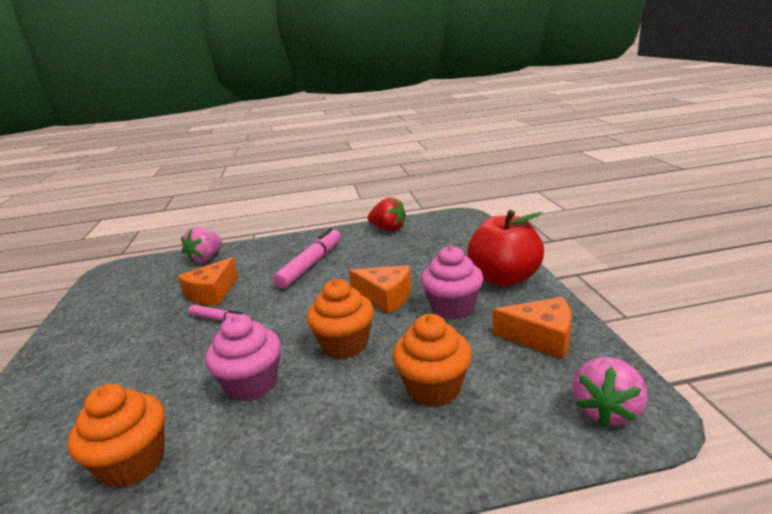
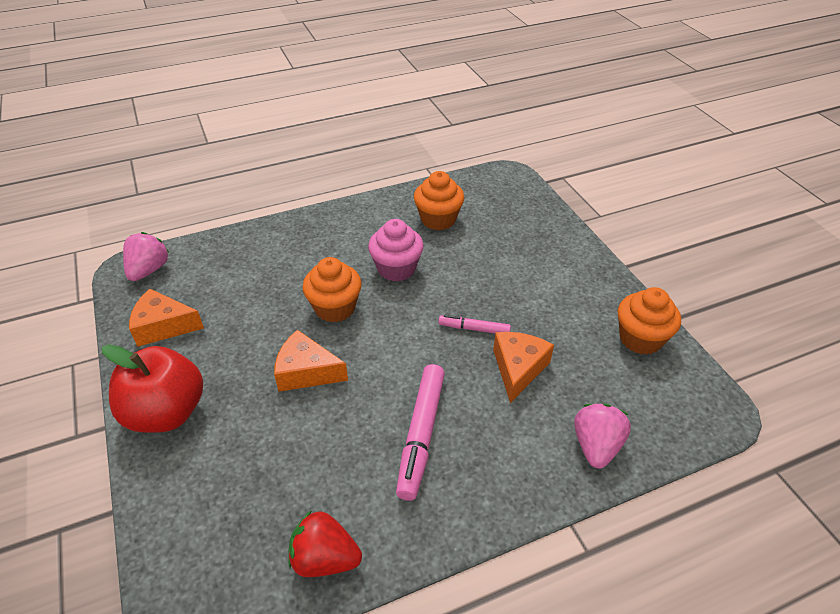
camera: 165 degrees right, 20 degrees up
(433, 388) = (259, 276): orange cupcake -> orange cupcake (640, 339)
(453, 308) = (234, 359): pink cupcake -> none

